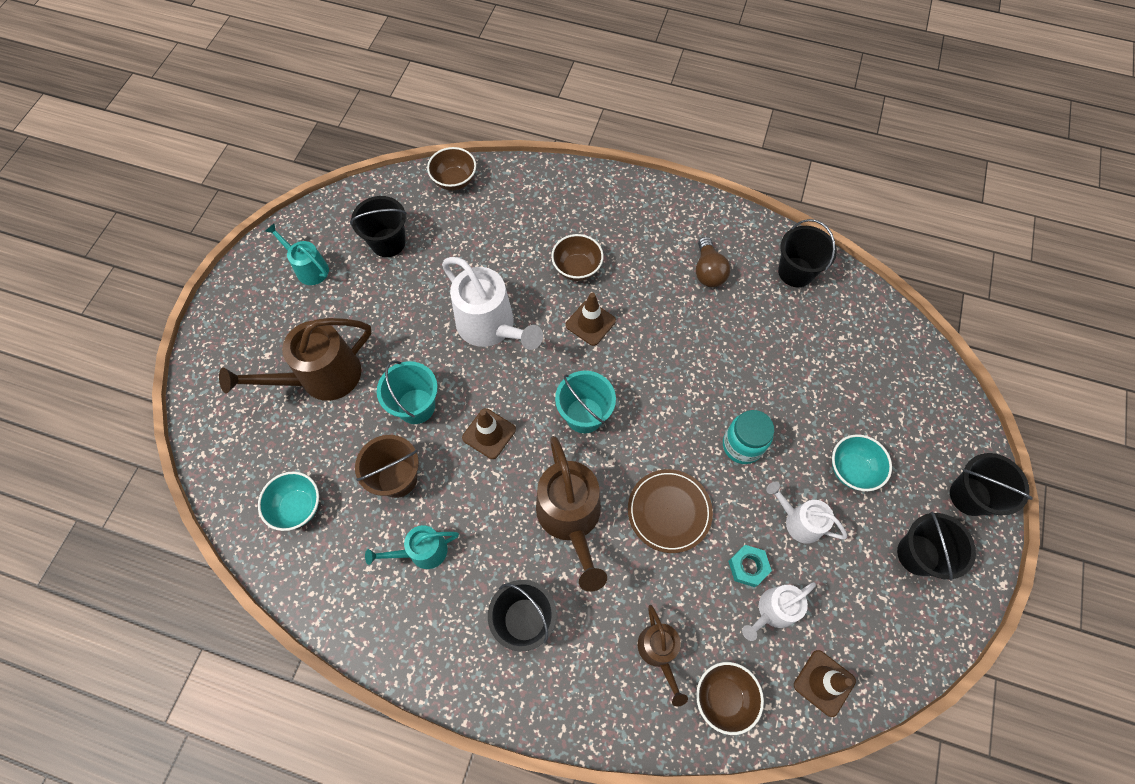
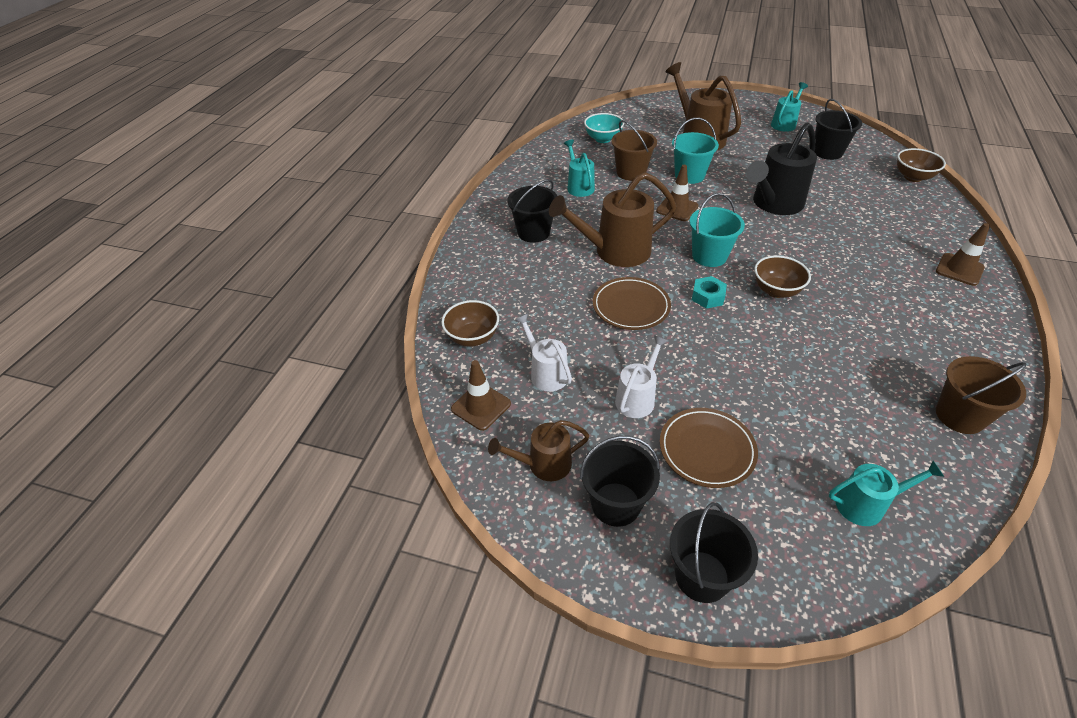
camera: 90 degrees right, 20 degrees down
(491, 327) = (774, 204): white watering can -> black watering can
(577, 268) = (861, 247): brown bowl -> brown bowl (776, 290)
(590, 323) = (805, 257): brown traffic cone -> brown traffic cone (959, 269)
(659, 652) = (509, 300): brown watering can -> brown watering can (543, 465)
(708, 271) = (913, 338): brown light bulb -> none
(742, 445) = (710, 358): turquoise jar -> none
(748, 567) = (586, 357): turquoise nut -> turquoise nut (708, 297)
(795, 272) = (959, 416): black bucket -> brown bucket
(852, 470) = (707, 450): turquoise bowl -> brown plate
(888, 365) = (866, 504): none -> turquoise watering can

